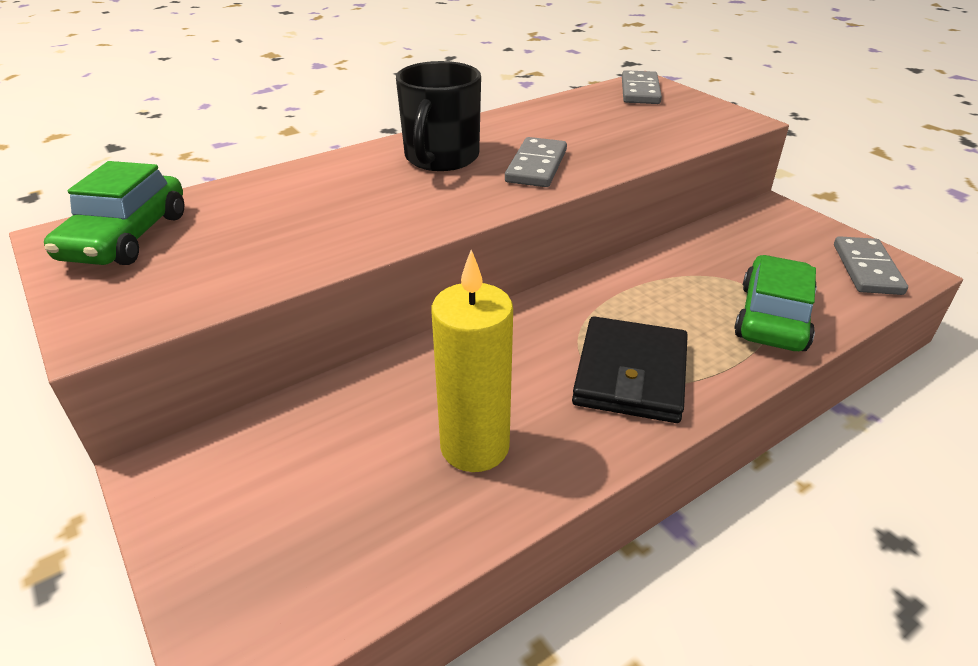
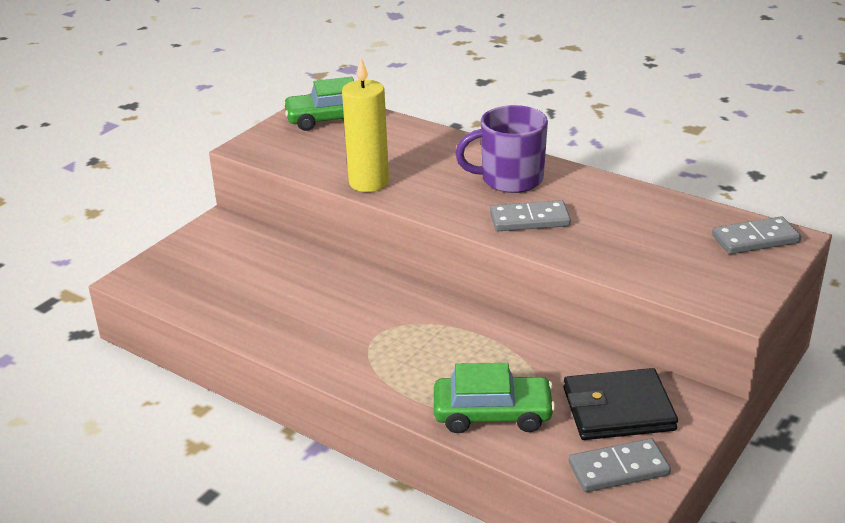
camera: 70 degrees right, 5 degrees down
(441, 158) = (510, 179): black mug -> purple mug
(474, 447) = (278, 308): yellow candle -> yellow candle (369, 182)
(630, 374) = (377, 353): black wallet -> black wallet (618, 409)

